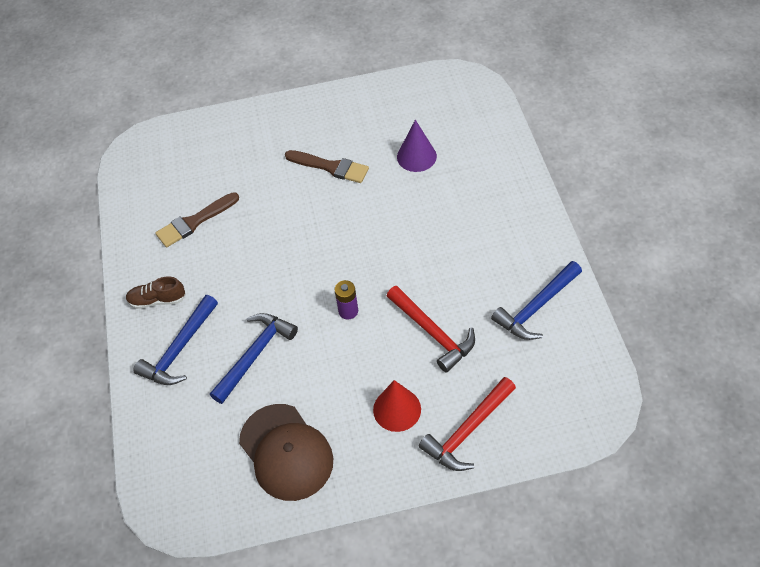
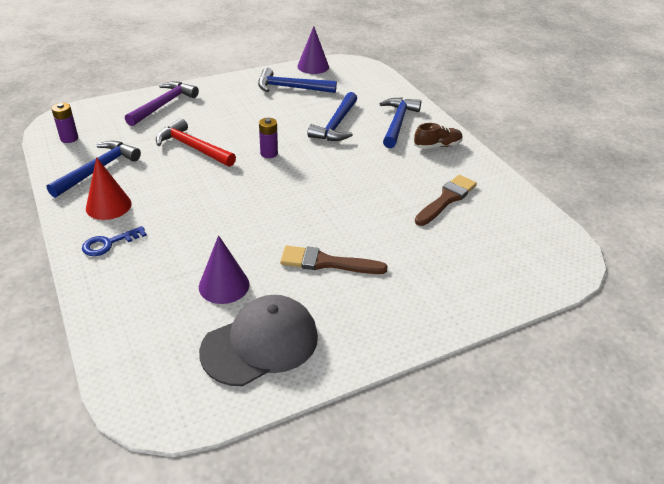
camera: 160 degrees right, 15 degrees down
(235, 513) = (313, 66): none -> purple cone
(286, 452) = (291, 88): brown cap -> blue hammer
(396, 110) = (260, 343): none -> grey cap
(397, 409) = (217, 109): red cone -> red cone (108, 206)
(468, 430) = (163, 105): red hammer -> purple hammer
(512, 207) = (109, 243): none -> blue key
(580, 369) = (69, 138): none -> purple battery

